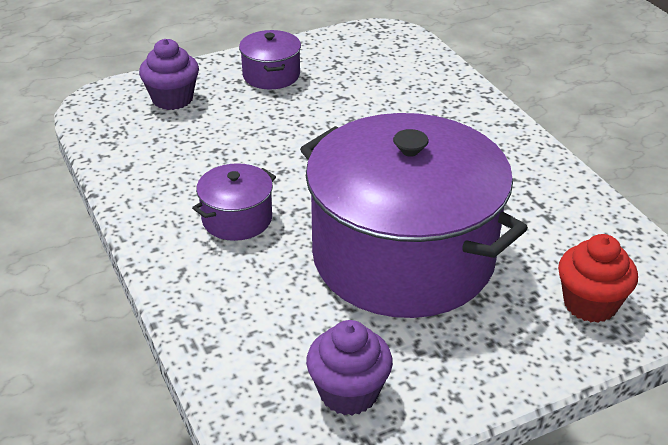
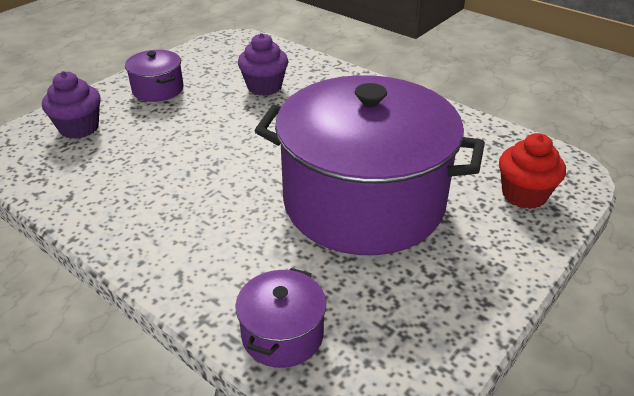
camera: 25 degrees left, 0 degrees up
(237, 219) = (202, 212): purple pot -> purple pot (282, 334)
(348, 393) = (400, 332): purple cupcake -> purple cupcake (264, 87)

